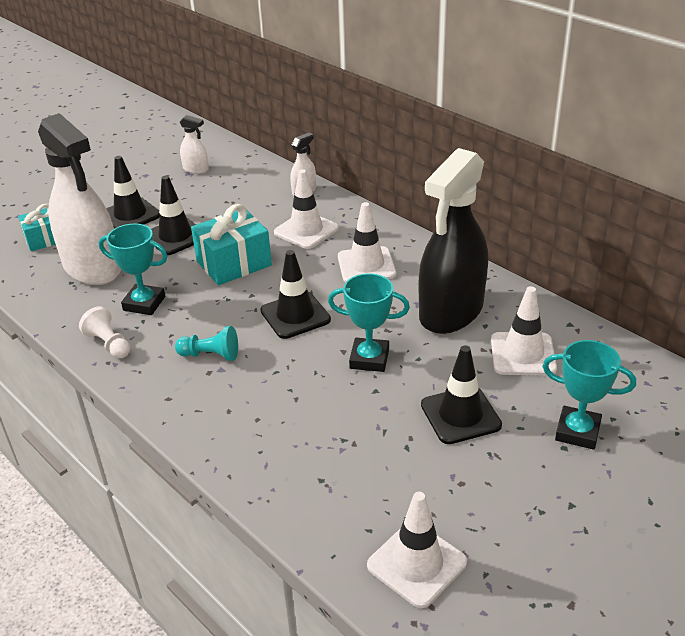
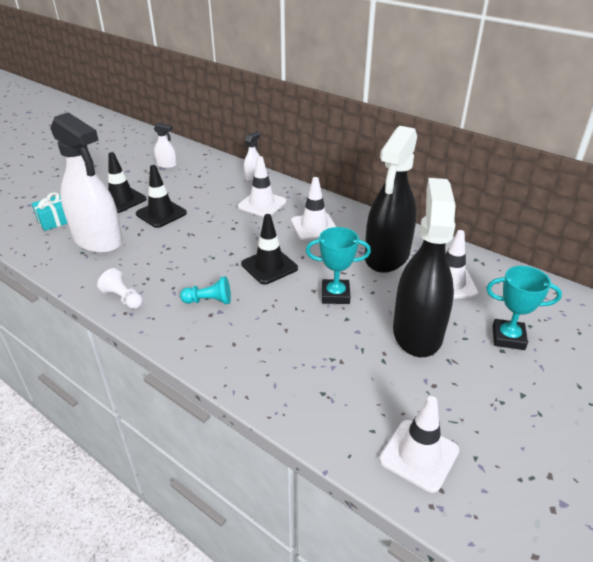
camera: 10 degrees left, 0 degrees up
(144, 303) = (146, 265): turquoise trophy -> none
(234, 263) = (212, 231): turquoise gift -> none
(460, 415) = (417, 332): black traffic cone -> black spray bottle

